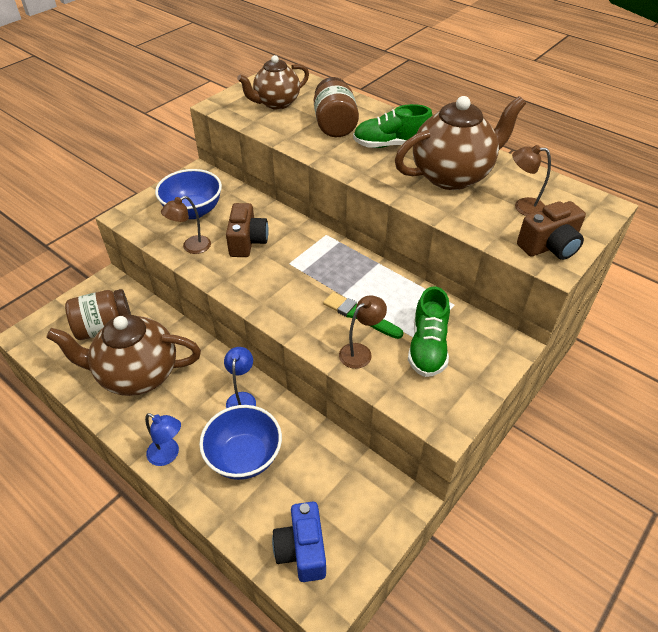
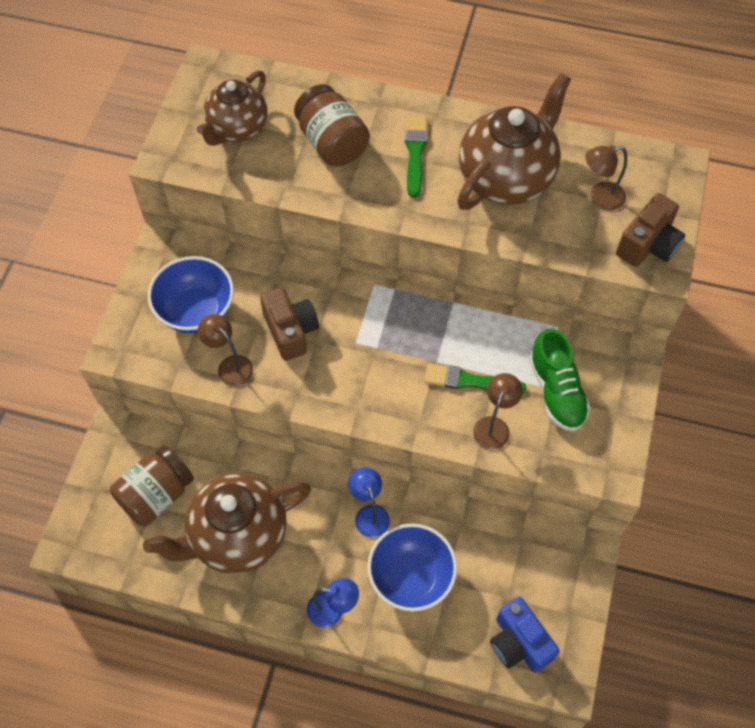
camera: 25 degrees left, 15 degrees up
(191, 247) = (230, 365): brown lamp -> brown lamp turned 105 degrees clockwise
(391, 145) = (415, 153): green shoe -> green brush

